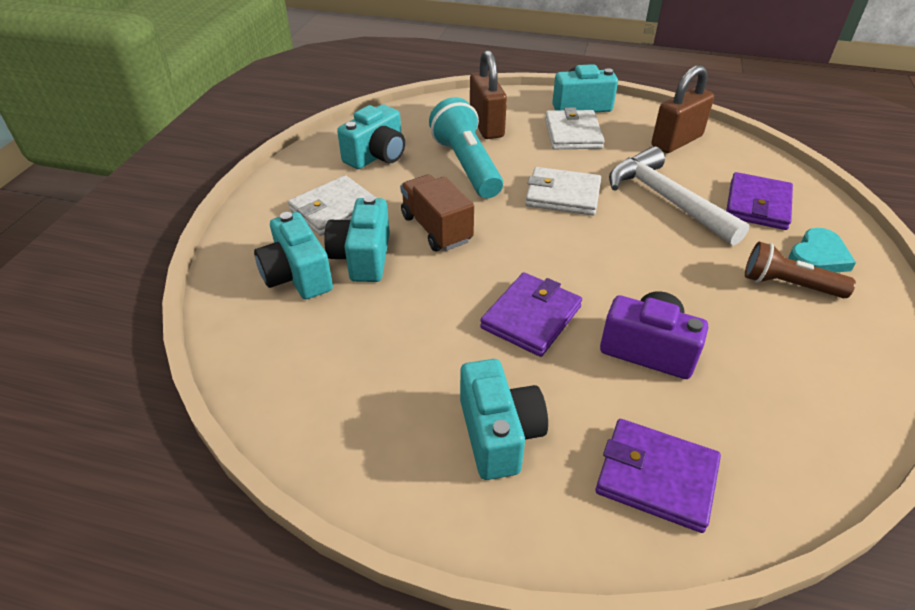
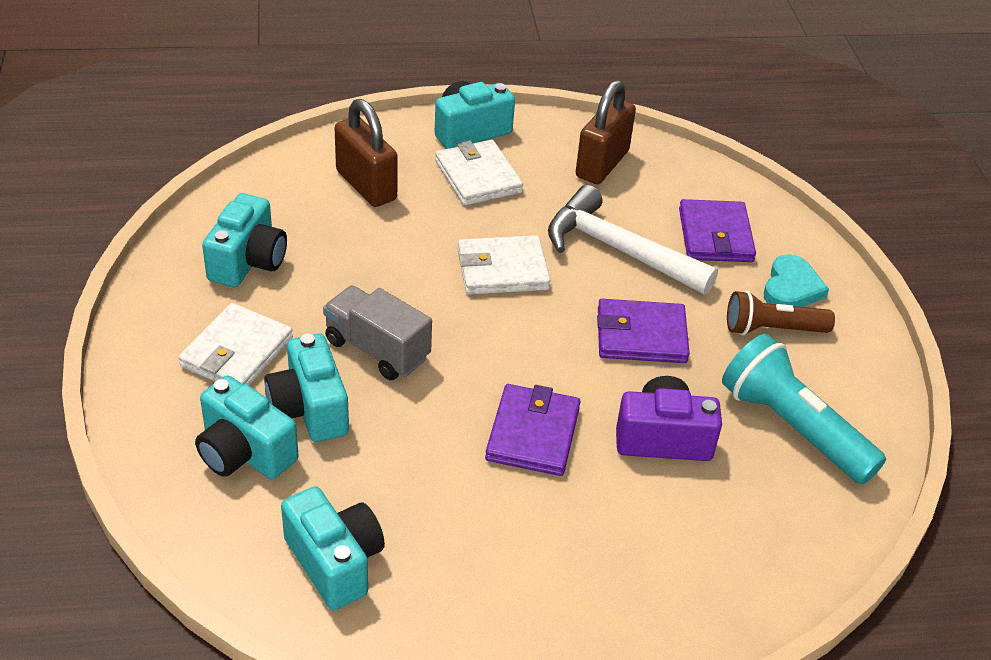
camera: 25 degrees left, 0 degrees up
(436, 229) = (377, 350): brown truck -> grey truck
(466, 165) = (370, 252): turquoise flashlight -> turquoise flashlight (792, 427)
(499, 434) = (556, 568): turquoise camera -> turquoise camera (335, 562)
(656, 477) = (714, 565): purple wallet -> purple wallet (641, 336)

